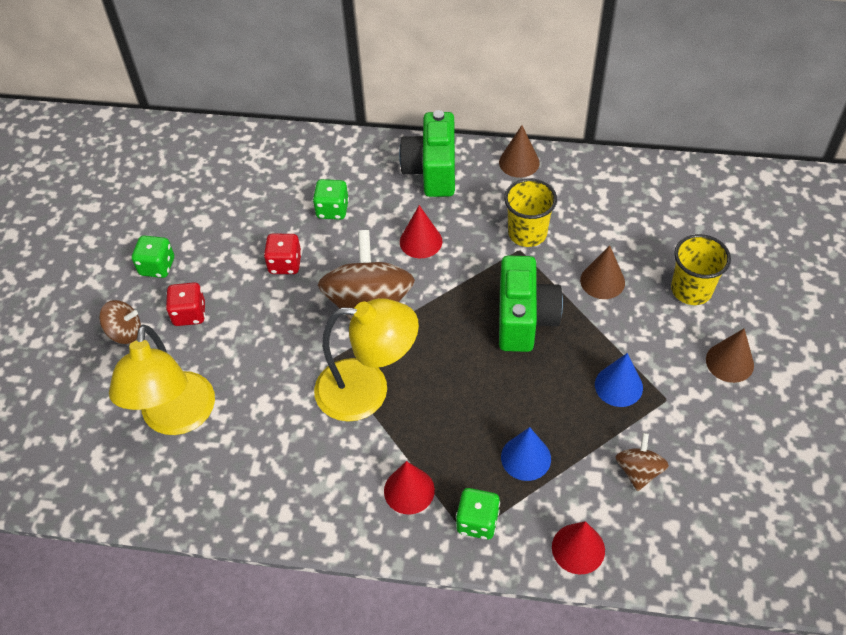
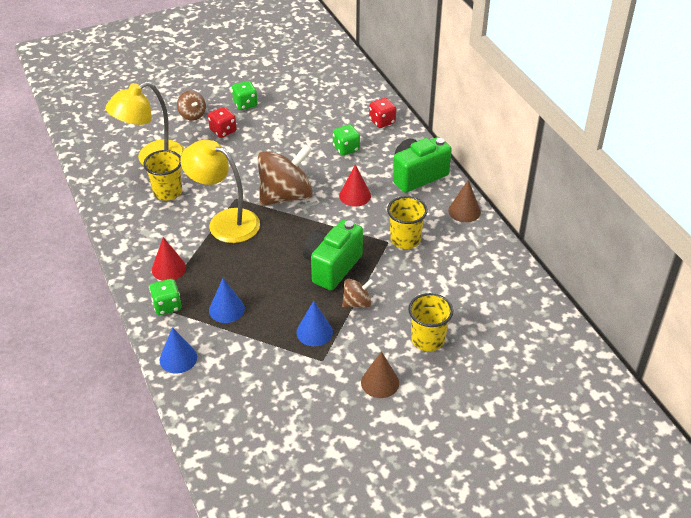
camera: 55 degrees right, 10 degrees down
(260, 429) = (167, 192): none -> yellow cup
(285, 264) = (288, 149): red dice -> red dice (382, 121)
(367, 390) = (225, 222): yellow lamp -> yellow lamp turned 150 degrees clockwise
(524, 319) = (332, 267): green camera -> green camera turned 150 degrees clockwise
(578, 548) = (178, 358): red cone -> blue cone
(602, 281) = (396, 291): brown cone -> none
(638, 471) = (254, 366): brown spinning top -> brown spinning top (357, 303)

